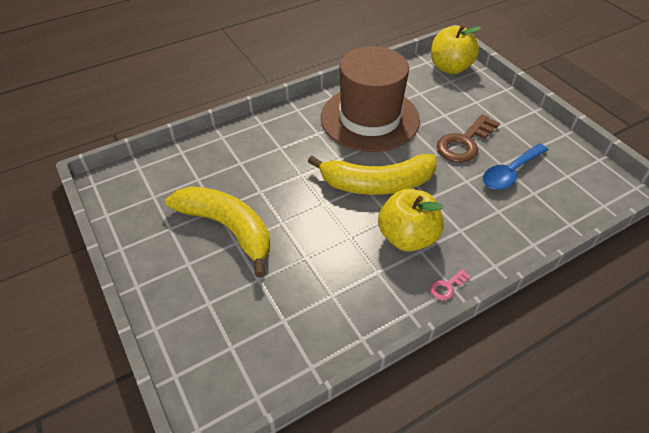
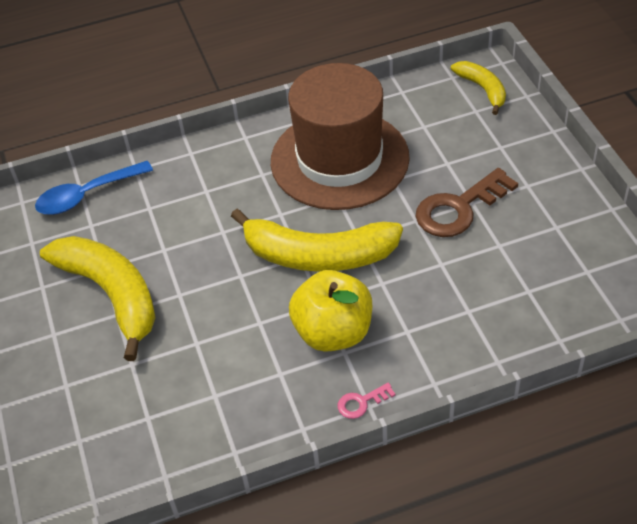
camera: 15 degrees right, 0 degrees up
(450, 68) = (483, 89): yellow apple -> yellow banana
(510, 173) = (507, 259): blue spoon -> blue spoon (87, 195)

